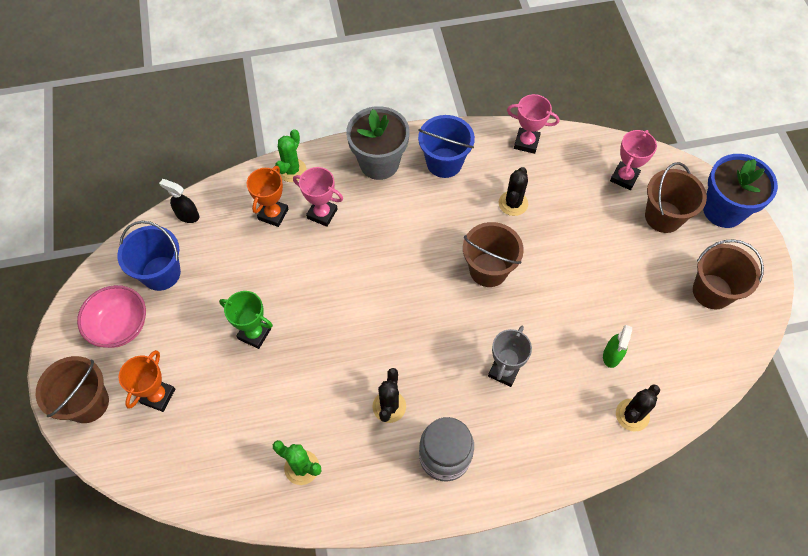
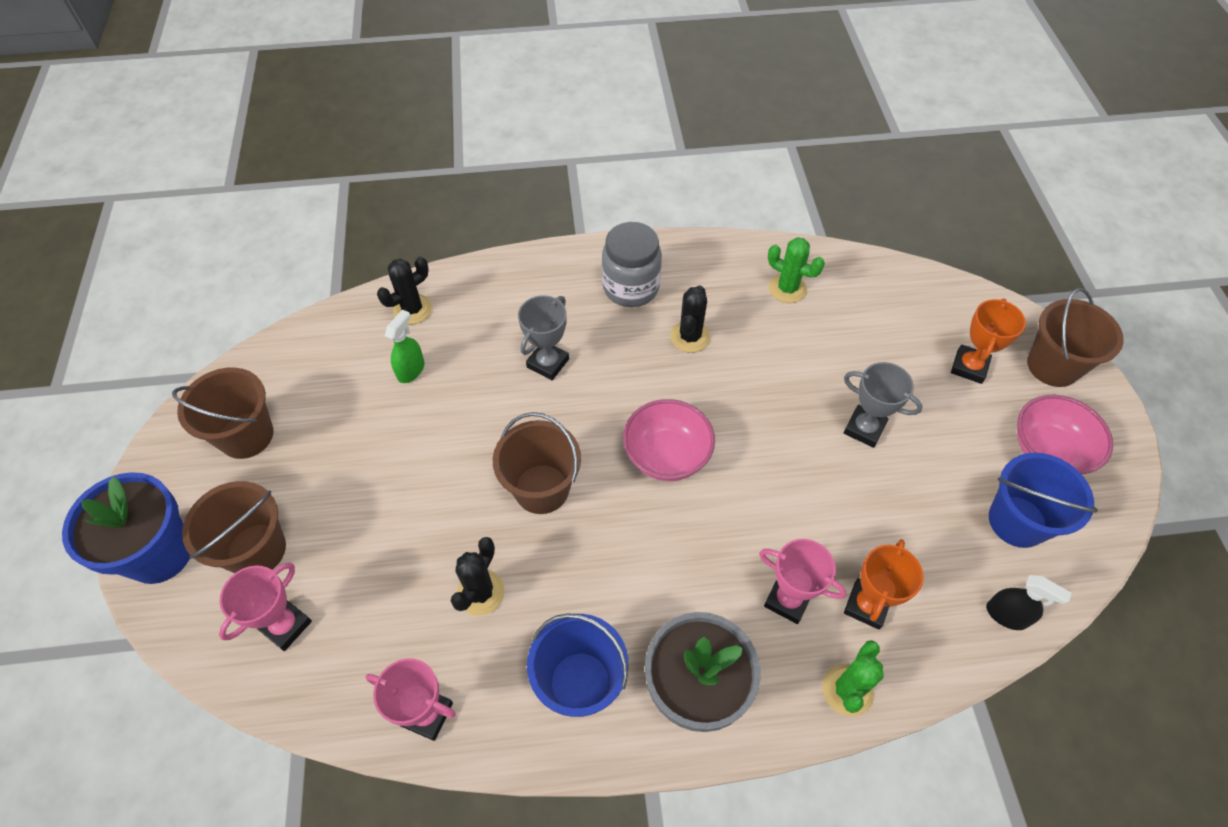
camera: 175 degrees left, 5 degrees down
(254, 333) = (864, 428): green trophy -> grey trophy
(403, 300) = (666, 456): none -> pink bowl

